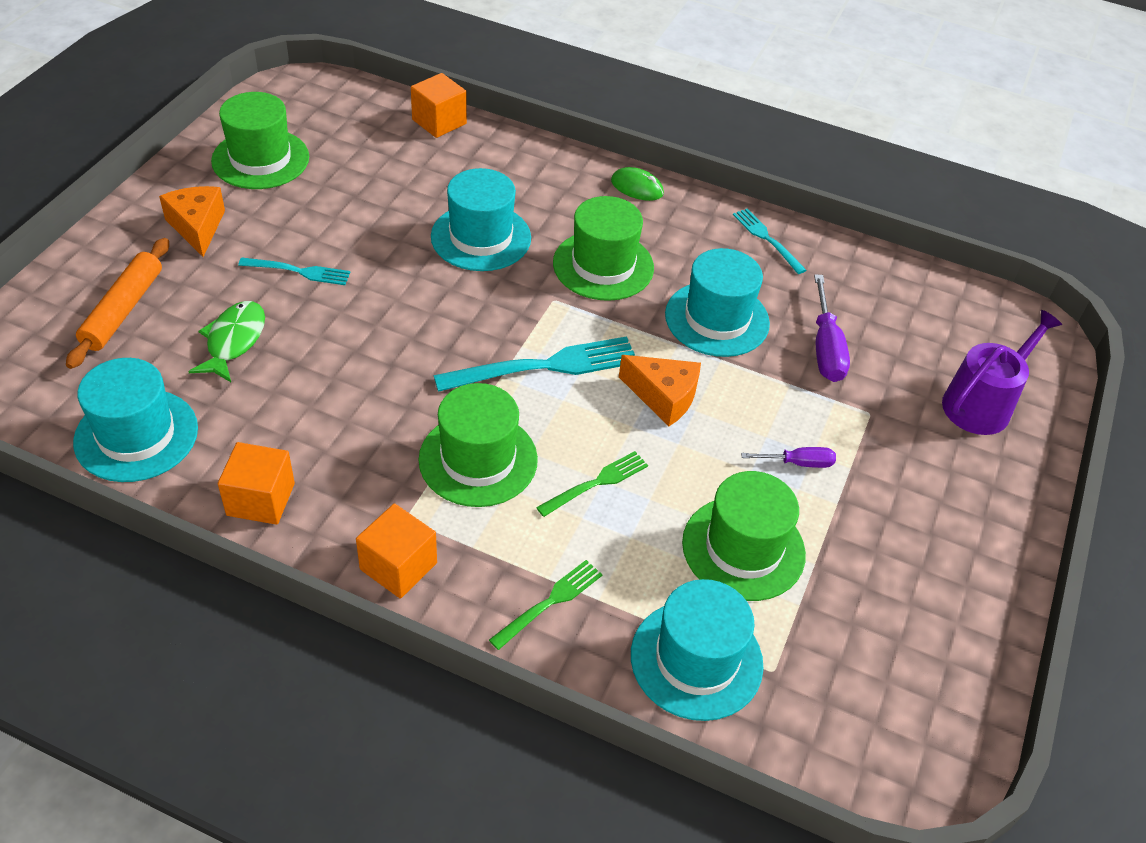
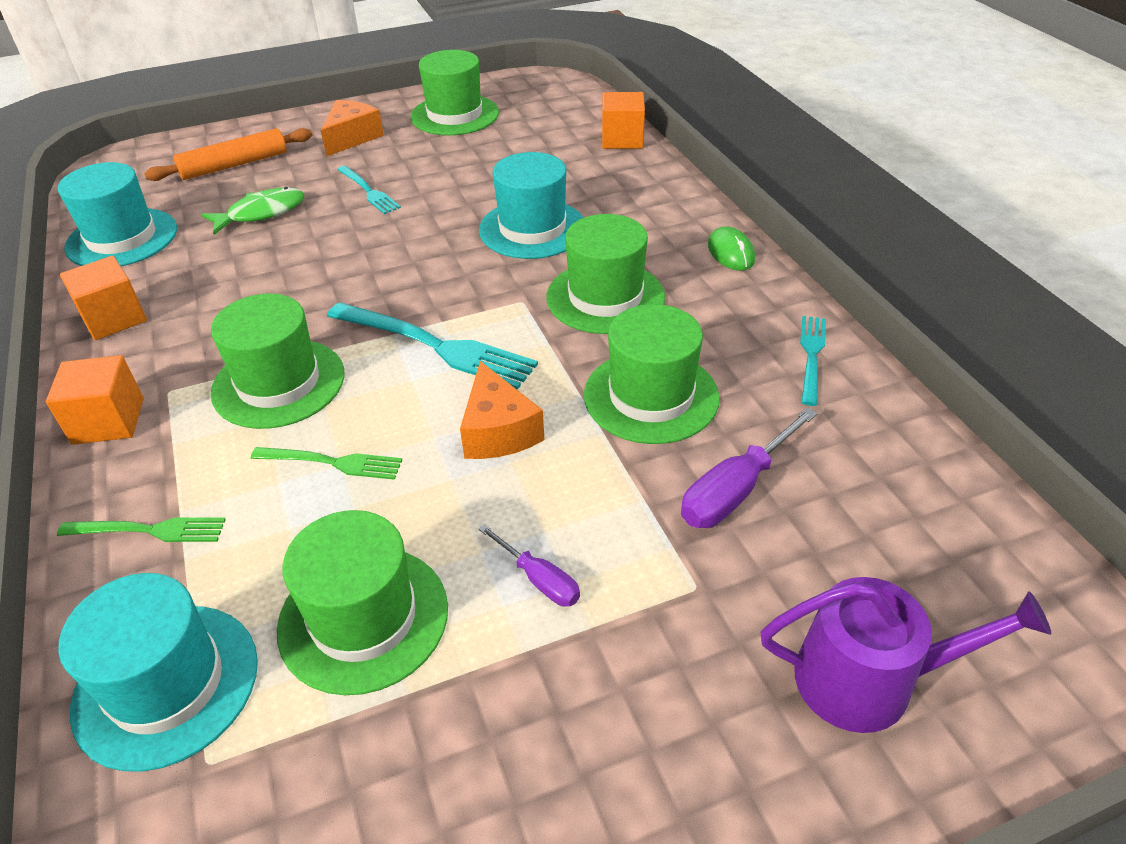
camera: 50 degrees right, 5 degrees down
(717, 319) = (651, 396): turquoise hat -> green hat

